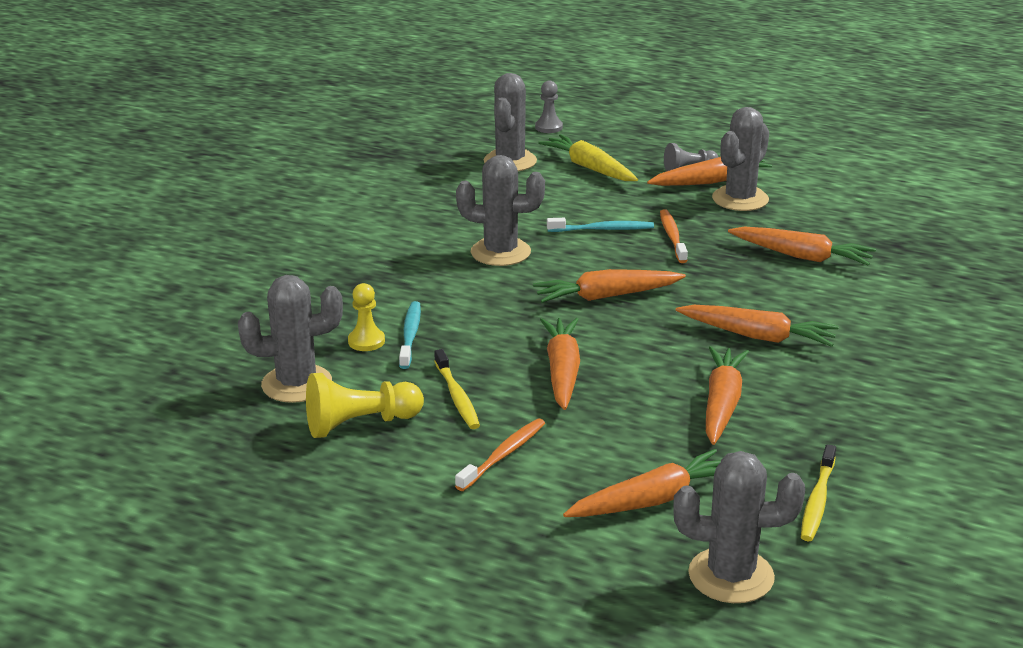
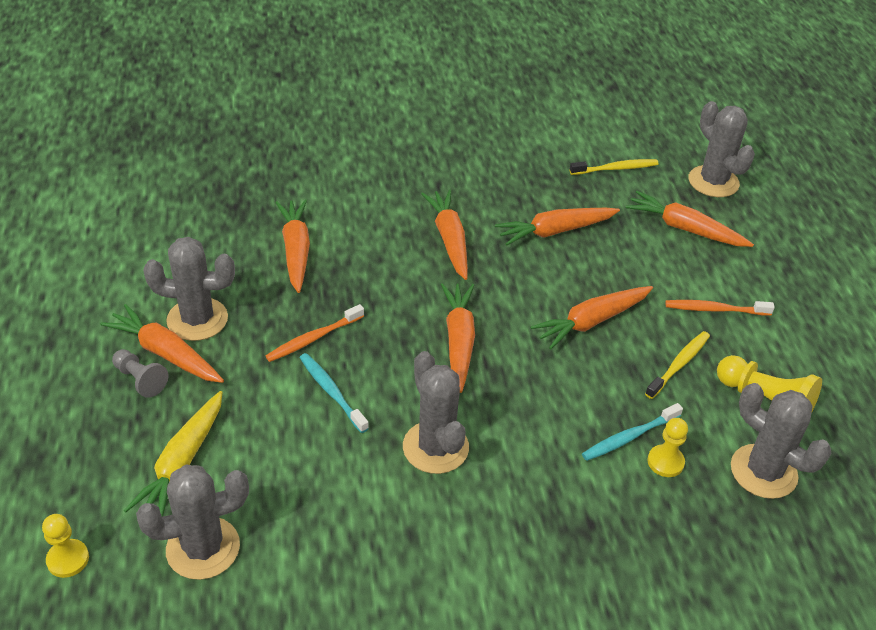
camera: 125 degrees left, 15 degrees up
(548, 127) = (68, 559): grey pawn -> yellow pawn
(606, 296) = (459, 341): orange carrot -> orange carrot turned 135 degrees counterclockwise

